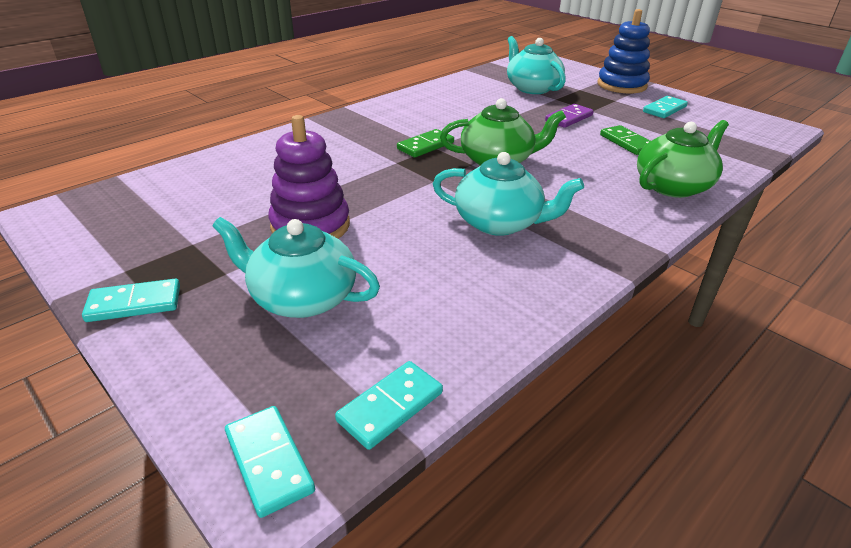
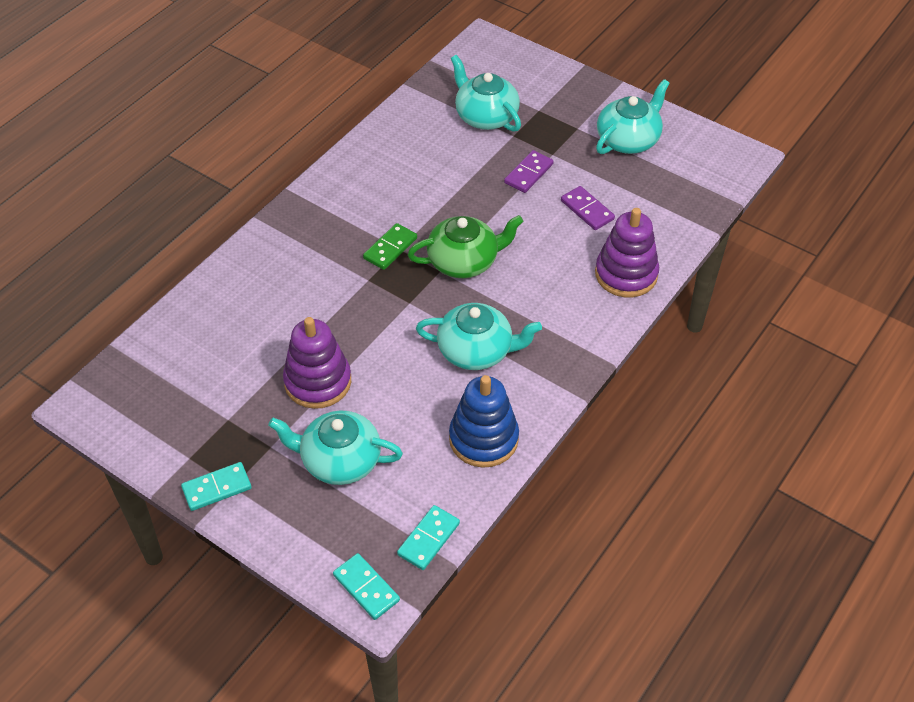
camera: 10 degrees left, 15 degrees up
(621, 85) = (585, 94): blue stacking toy -> blue stacking toy (483, 439)
(627, 143) = (587, 210): green domino -> purple domino
(664, 109) = (628, 140): turquoise domino -> turquoise teapot
(673, 186) = (626, 274): green teapot -> purple stacking toy

